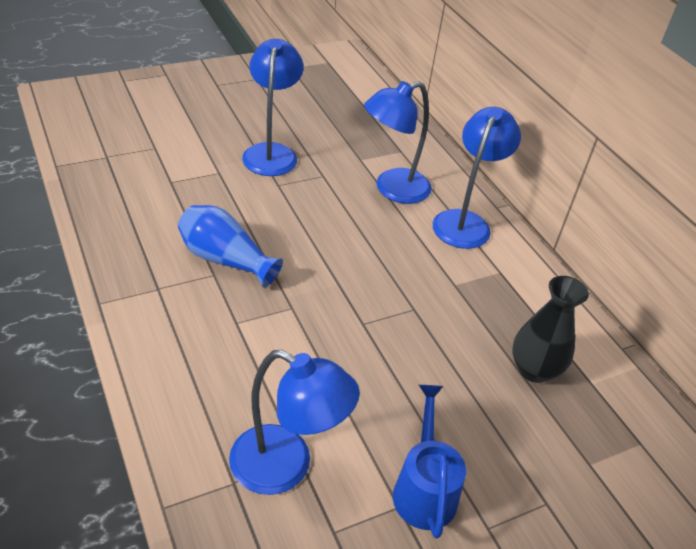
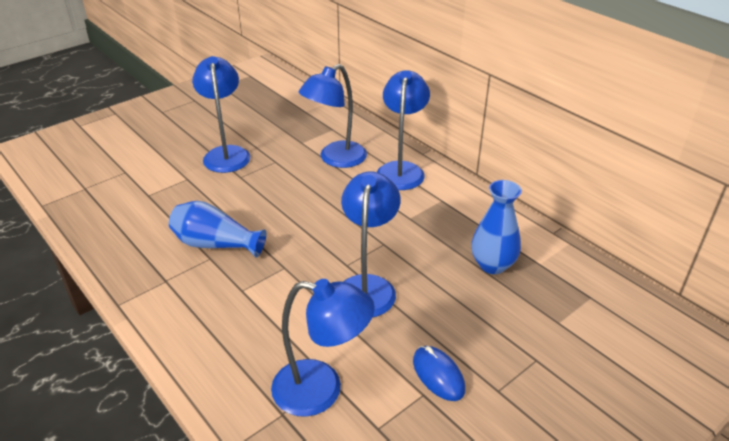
camera: 10 degrees left, 5 degrees down
(378, 356) = (367, 286): none -> blue lamp
(424, 488) = (438, 375): blue watering can -> blue mouse
(534, 369) = (492, 265): black vase -> blue vase

